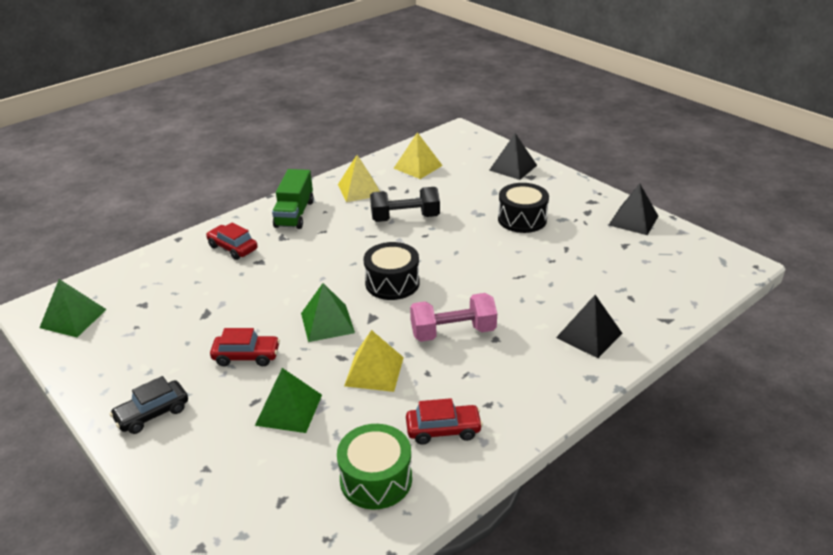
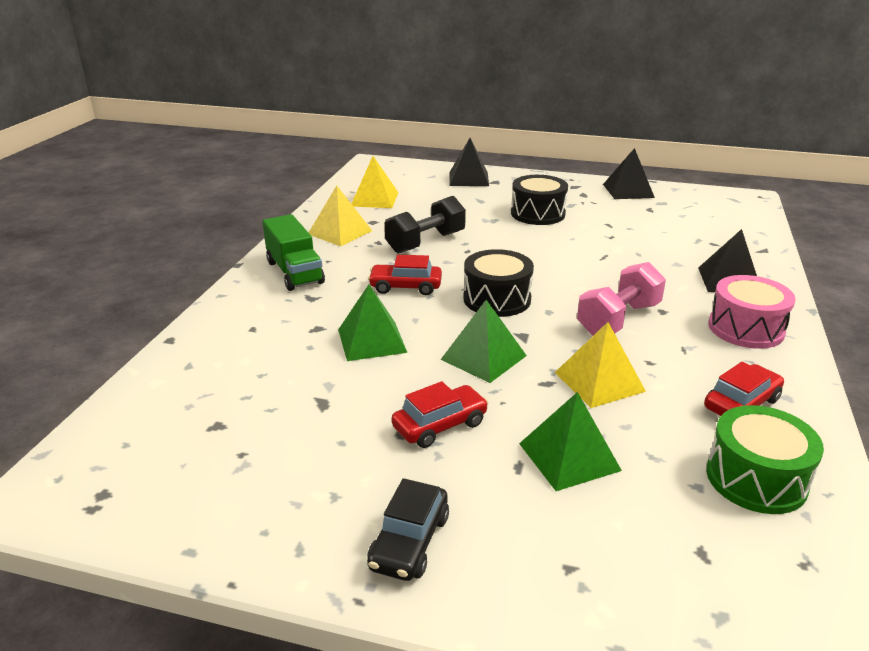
camera: 35 degrees left, 5 degrees down
(73, 318) = (123, 483): green pyramid -> green pyramid (372, 340)
(233, 248) = (262, 326): red car -> red car (405, 287)
(537, 379) = (745, 328): none -> pink drum

